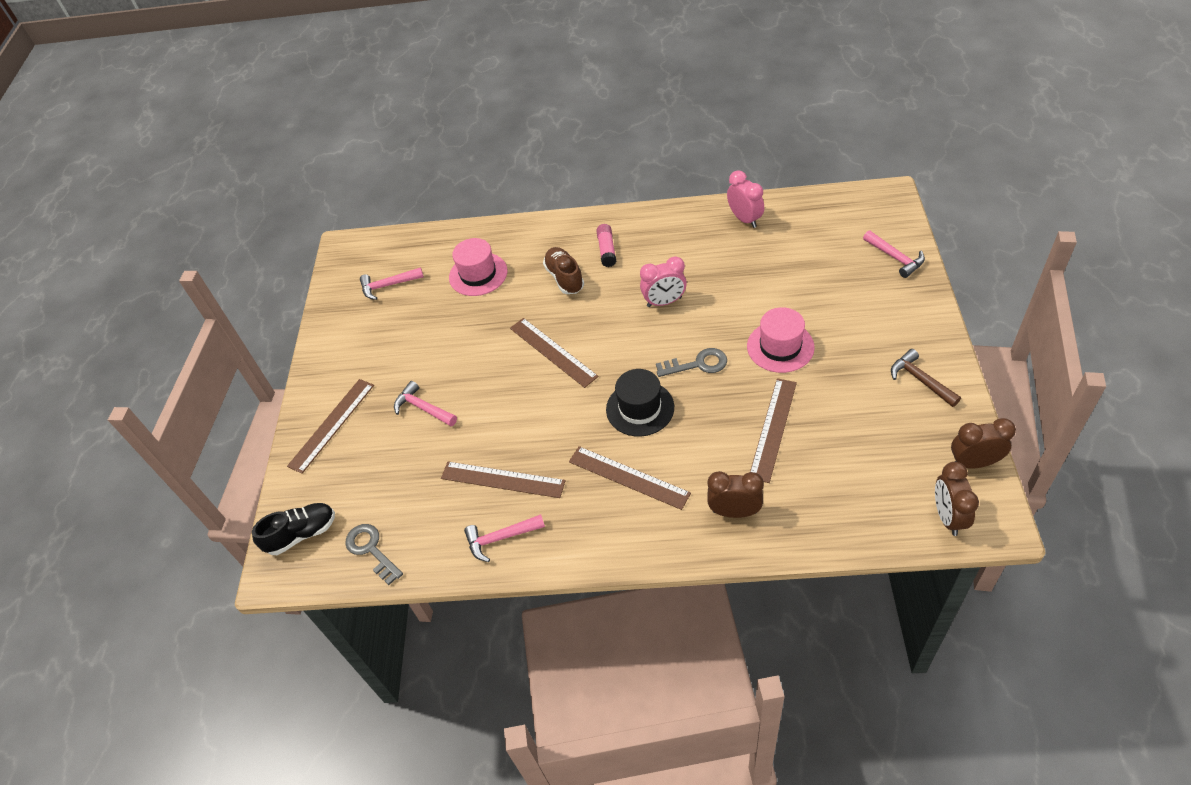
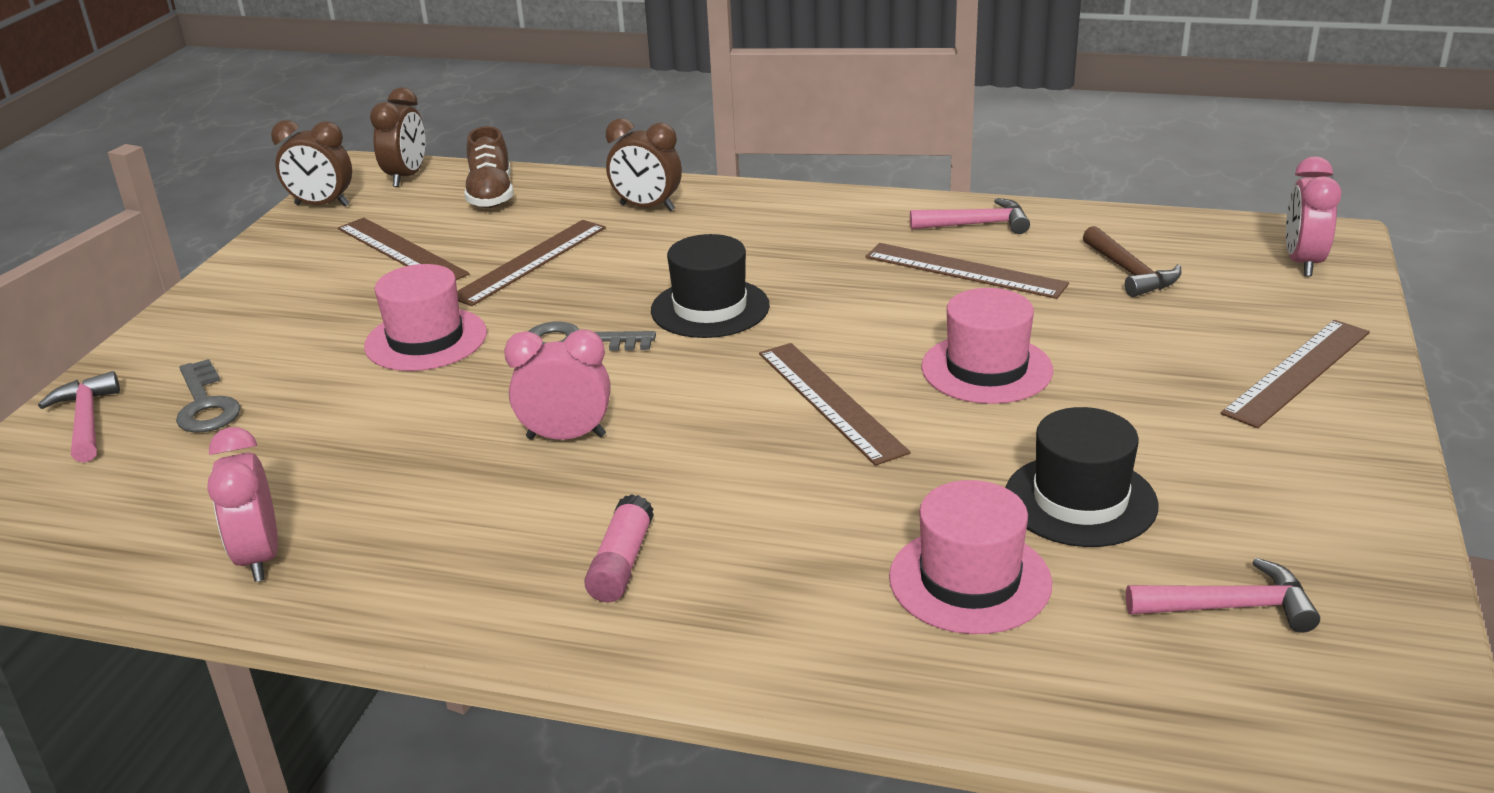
camera: 170 degrees left, 20 degrees down
(302, 534) = (1302, 263): black shoe -> pink clock
(371, 550) = (1178, 237): grey key -> grey key (205, 405)
(423, 408) = (1107, 366): pink hammer -> none
(438, 320) = (1080, 500): none -> black hat
(482, 392) = (986, 369): none -> pink hat
(564, 278) = (752, 524): brown shoe -> brown shoe (491, 195)
(628, 477) = (769, 249): brown ruler -> brown ruler (401, 251)
(920, 380) = (278, 275): brown hammer -> brown hammer (1130, 272)

